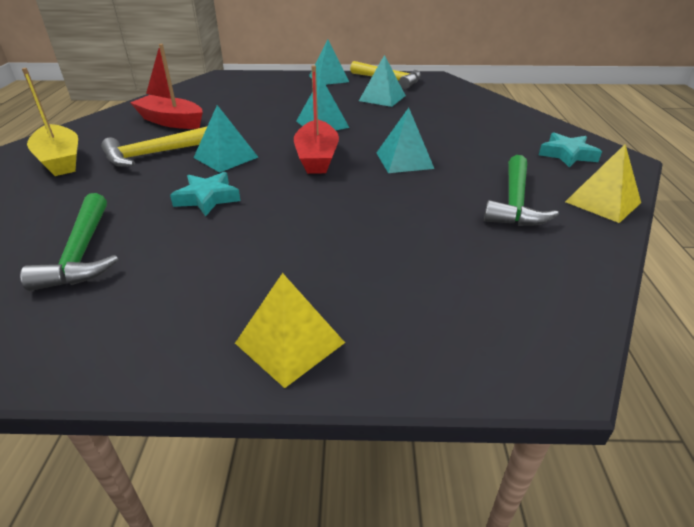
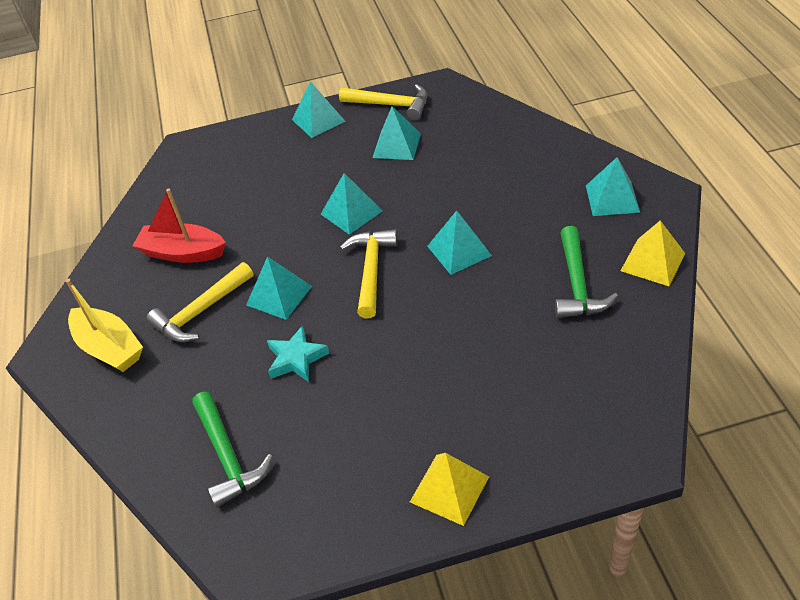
camera: 10 degrees left, 10 degrees up
(317, 157) = (371, 270): red boat -> yellow hammer
(567, 154) = (612, 198): turquoise star -> turquoise pyramid

